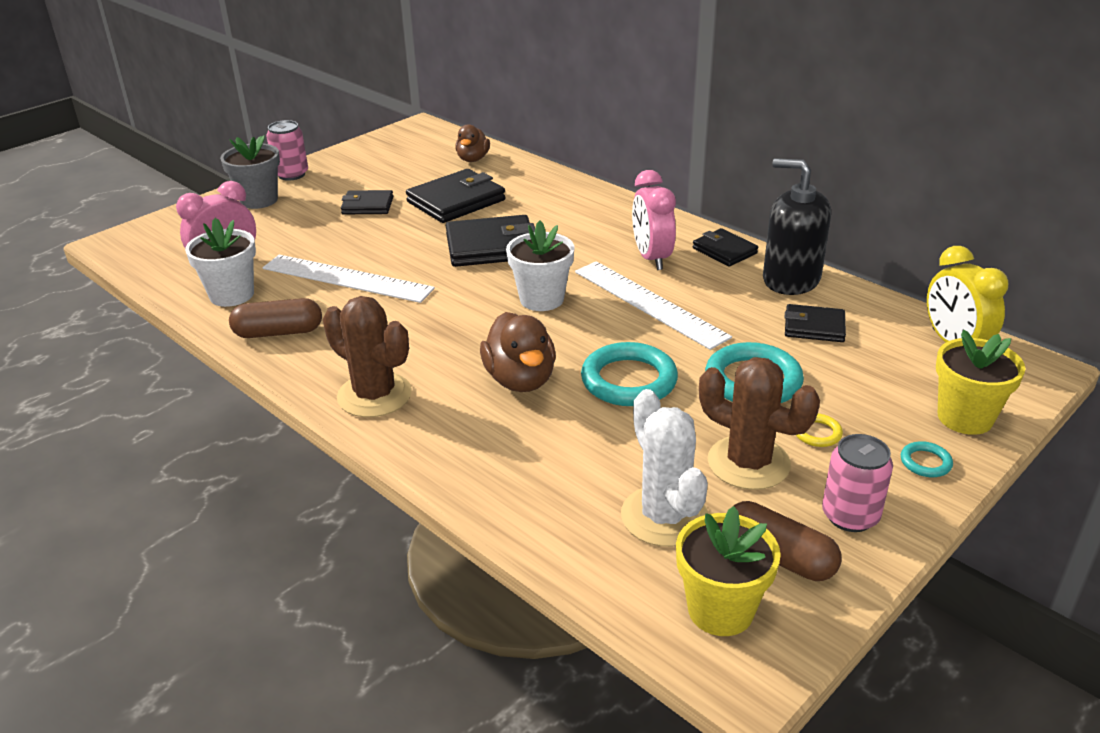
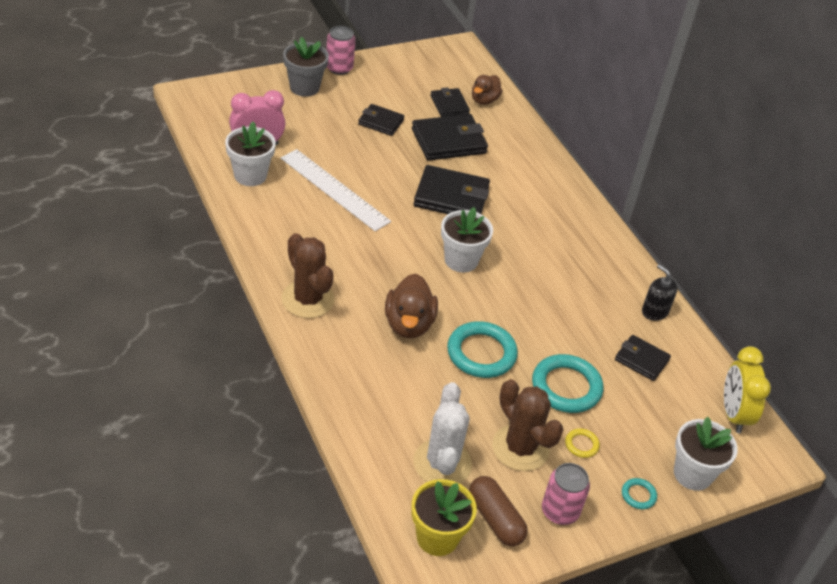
camera: 15 degrees right, 10 degrees up
(278, 332) = (268, 221): brown capsule -> none
(649, 303) = (535, 293): white ruler -> none
(651, 258) = (563, 252): pink clock -> none
(724, 251) = (623, 266): black wallet -> black wallet (449, 105)
(791, 279) = (654, 311): black soap dispenser -> black soap dispenser, size x0.56
(965, 418) = (692, 474): yellow flower pot -> white flower pot

